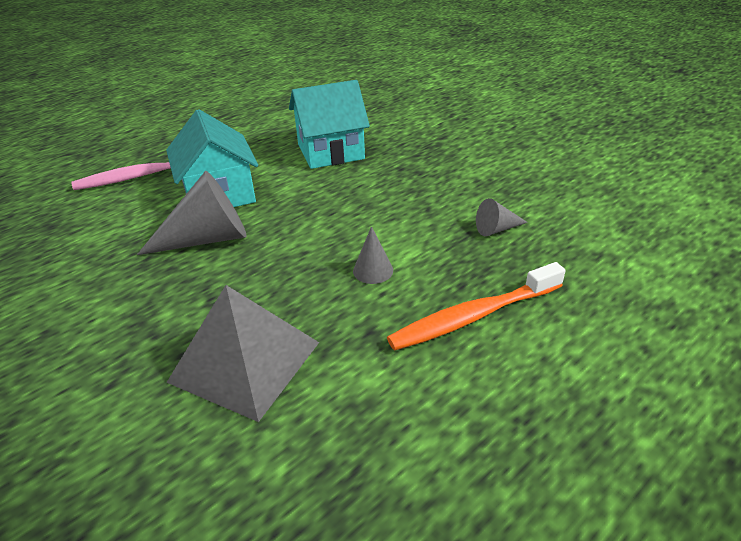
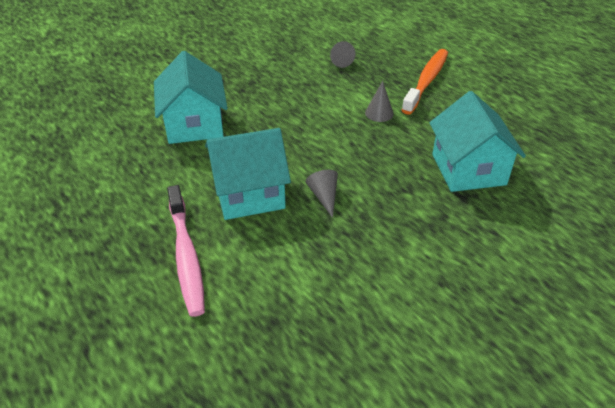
camera: 85 degrees left, 5 degrees up
(207, 239) = (324, 196): grey cone -> grey cone, size x0.50
(245, 361) = (468, 169): grey pyramid -> turquoise house
(473, 316) = (426, 81): orange toothbrush -> orange toothbrush turned 135 degrees counterclockwise

